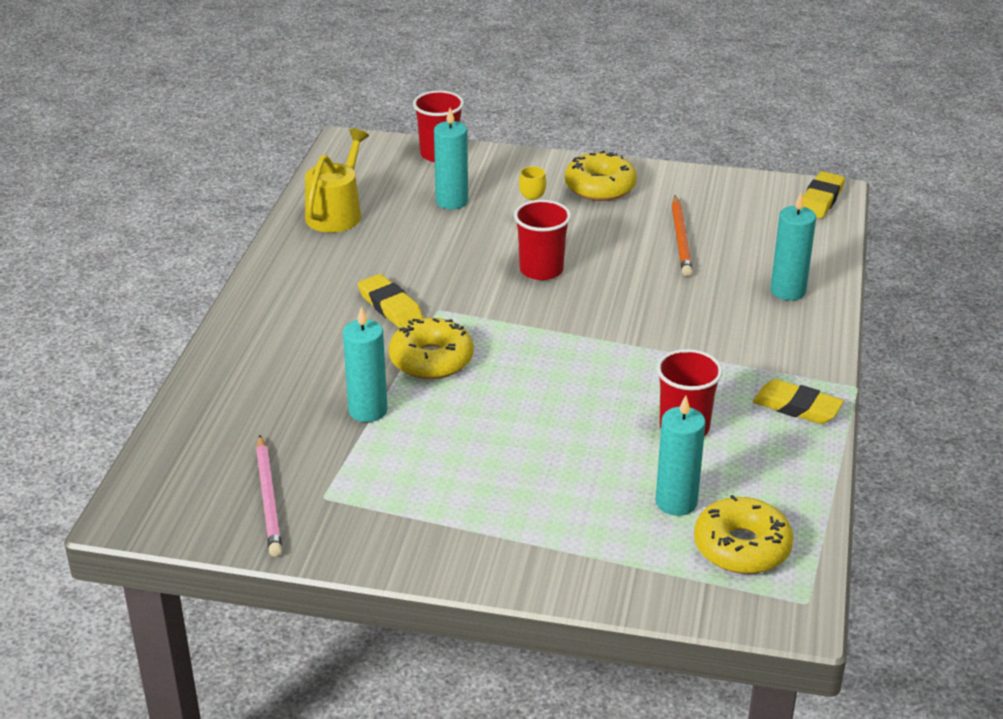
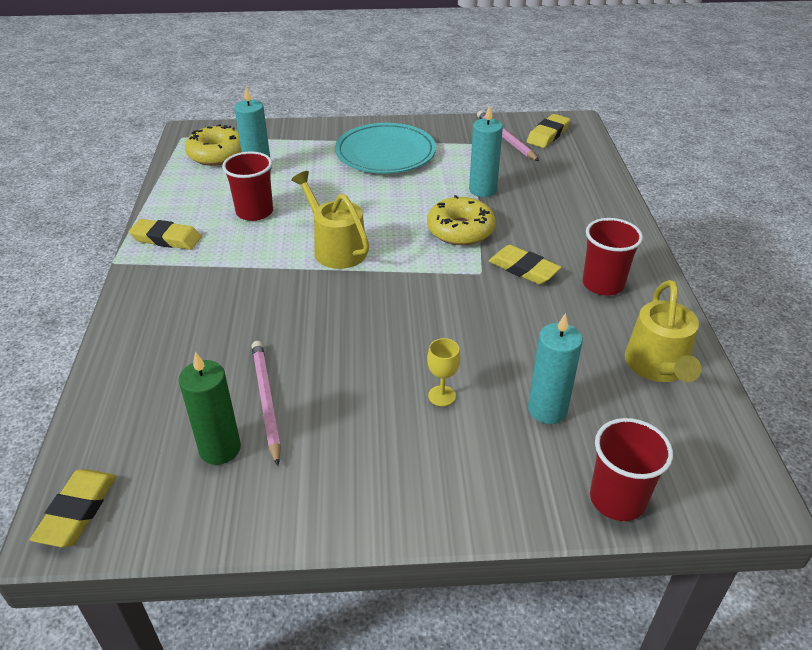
camera: 165 degrees right, 5 degrees up
(197, 495) = (548, 135): none -> yellow eraser
(472, 501) = (385, 153): none -> turquoise plate
(541, 270) = (406, 331): red cup -> red cup (603, 284)
(588, 361) = (336, 248): none -> yellow watering can
(600, 187) = (379, 475): yellow donut -> none
(681, 239) = (266, 401): orange pencil -> pink pencil
(719, 216) = (220, 449): none -> green candle
(788, 291) = (153, 349): turquoise candle -> none

